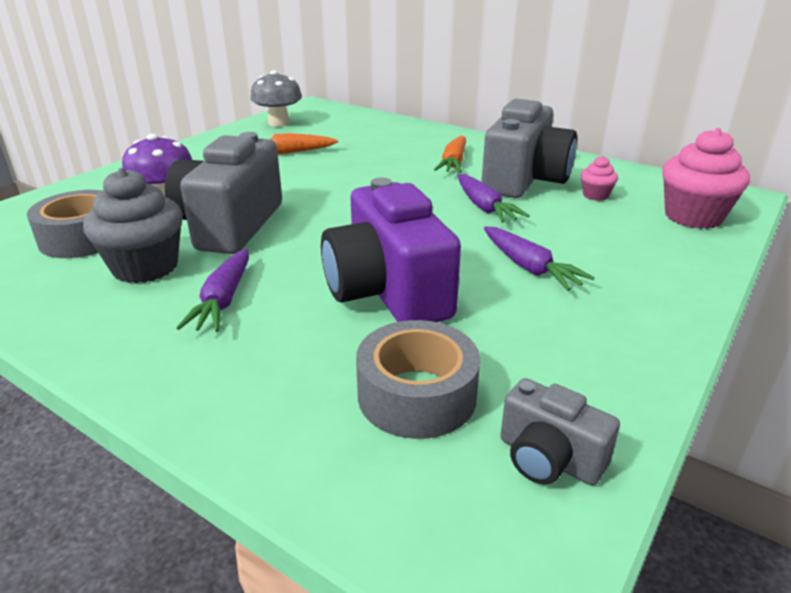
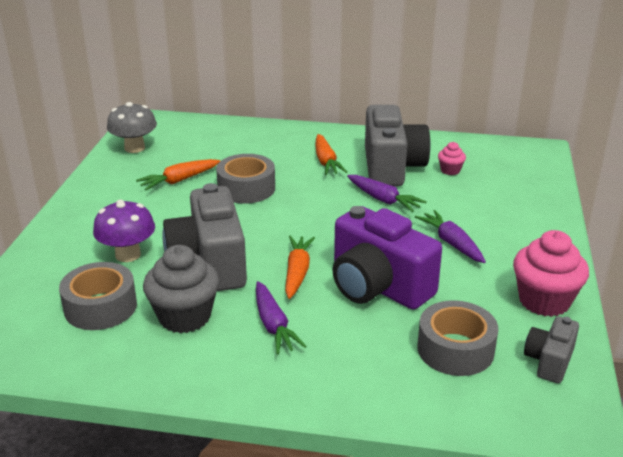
camera: 25 degrees left, 0 degrees up
(310, 254) = (297, 272): none -> orange carrot
(344, 170) = (246, 188): none -> grey tape
(529, 267) = (451, 243): purple carrot -> purple carrot turned 150 degrees counterclockwise
(548, 458) = (549, 361): grey camera -> grey camera turned 105 degrees clockwise
(693, 217) = (523, 174): pink cupcake -> pink cupcake (544, 301)

